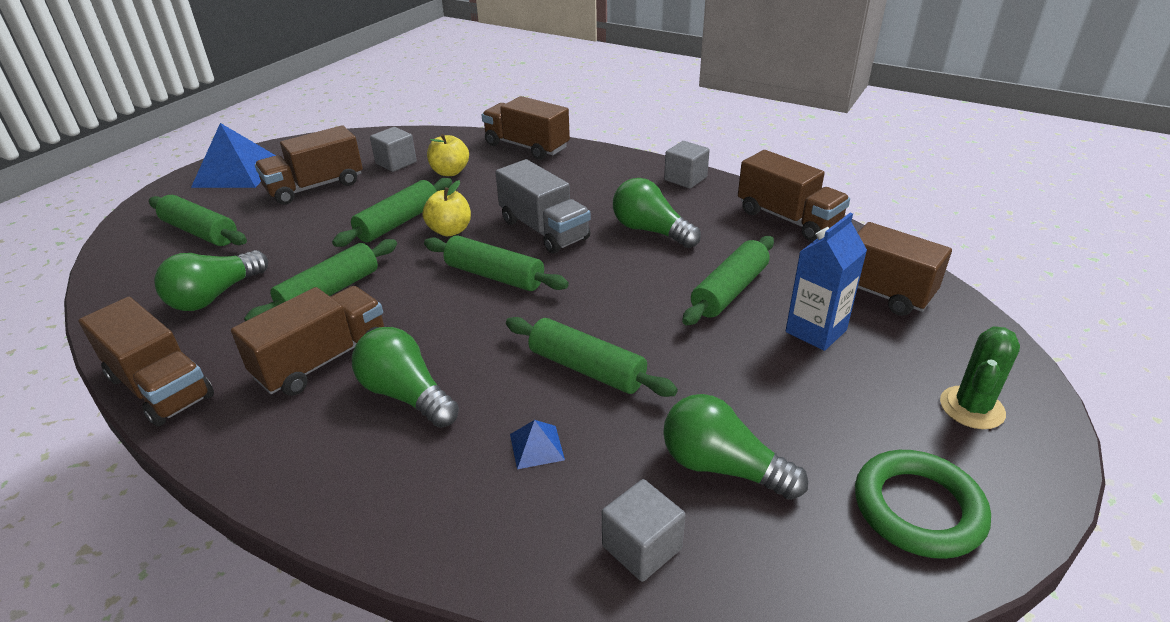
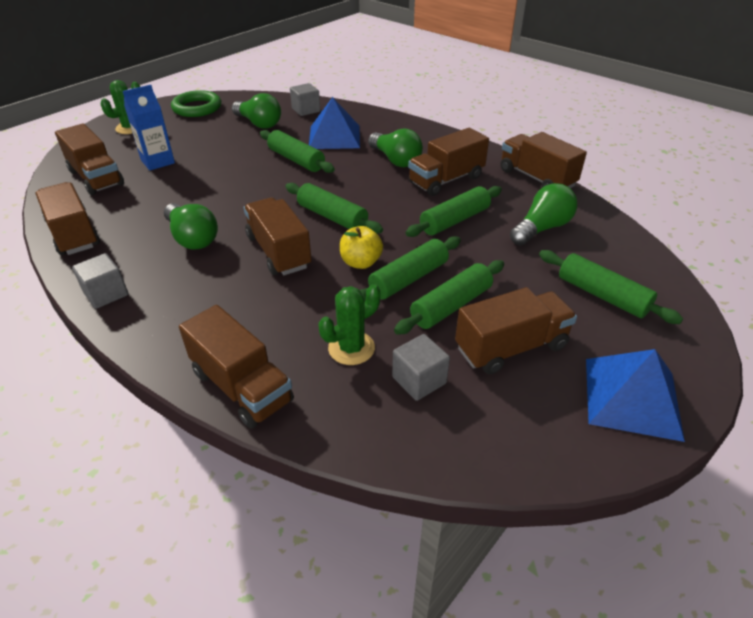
camera: 170 degrees left, 5 degrees up
(450, 172) = (351, 348): yellow apple -> green cactus
(536, 447) = (334, 136): blue pyramid -> blue pyramid, size x2.26
(544, 230) = (278, 252): grey truck -> brown truck
(729, 291) = (181, 187): green rolling pin -> green rolling pin (451, 306)

